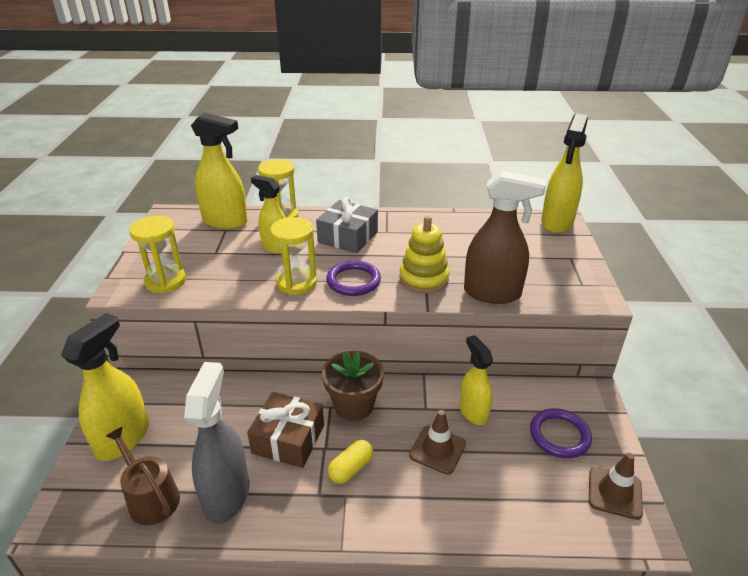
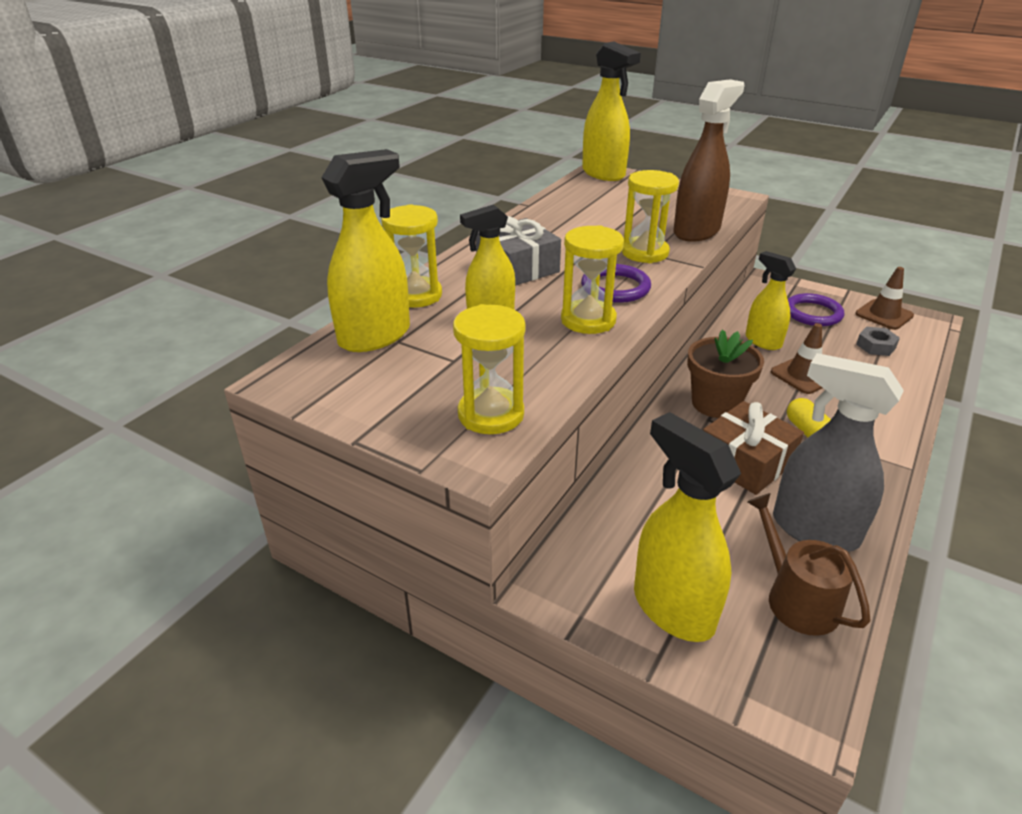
camera: 60 degrees left, 0 degrees up
(151, 497) = (796, 598): brown watering can -> brown watering can turned 75 degrees clockwise
(424, 279) = (645, 253): yellow stacking toy -> yellow hourglass
(473, 412) = (762, 341): yellow spray bottle -> yellow spray bottle turned 45 degrees clockwise
(539, 495) = (875, 346): none -> grey nut

